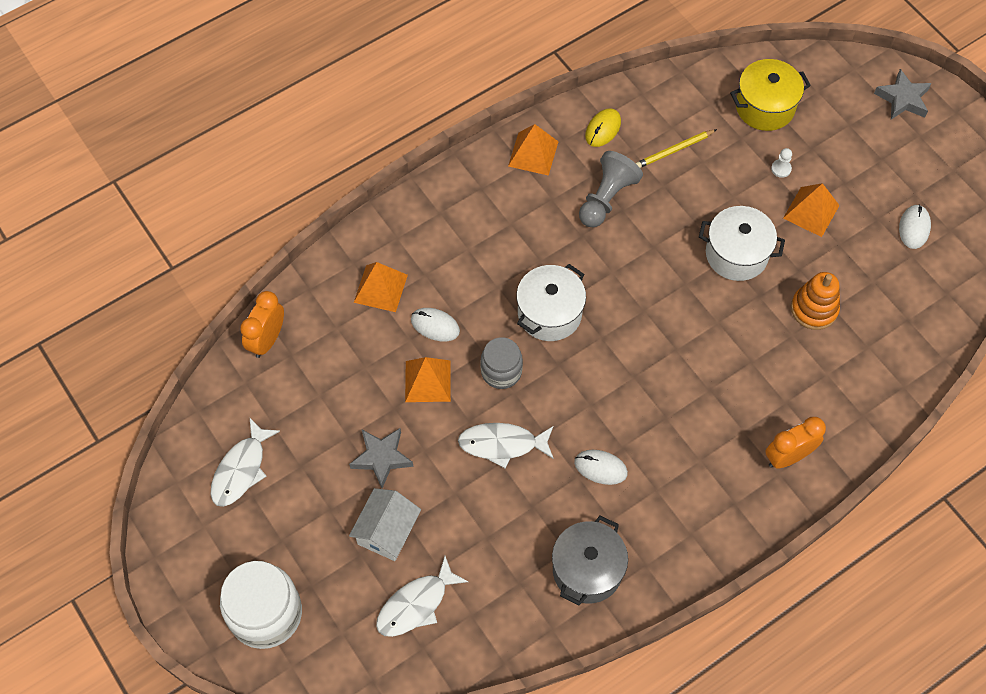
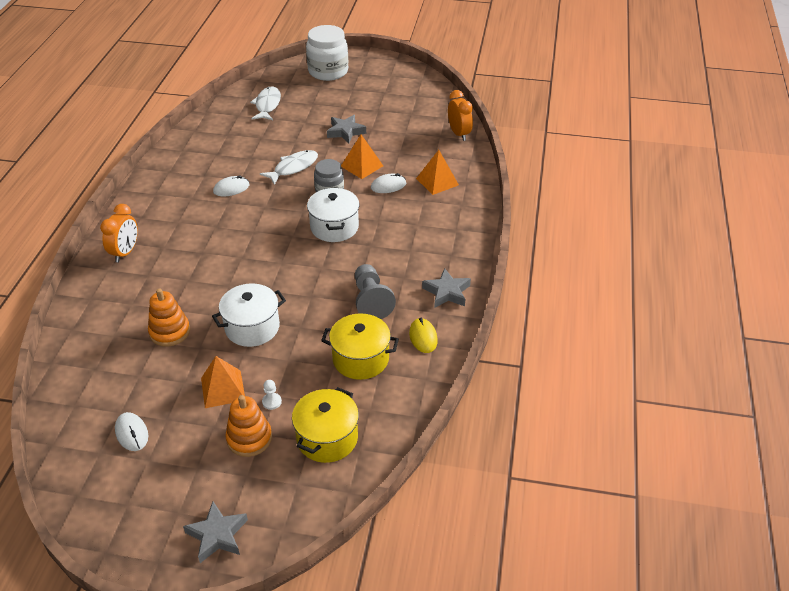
camera: 135 degrees right, 20 degrees down
(241, 469) = (401, 96): white fish -> none
(387, 531) = (310, 115): white house -> none
(533, 153) = (447, 292): orange pyramid -> grey star
(587, 570) = (198, 154): grey pot -> none
(674, 150) = (360, 359): yellow pencil -> yellow pot
(824, 152) = (249, 438): none -> orange stacking toy

